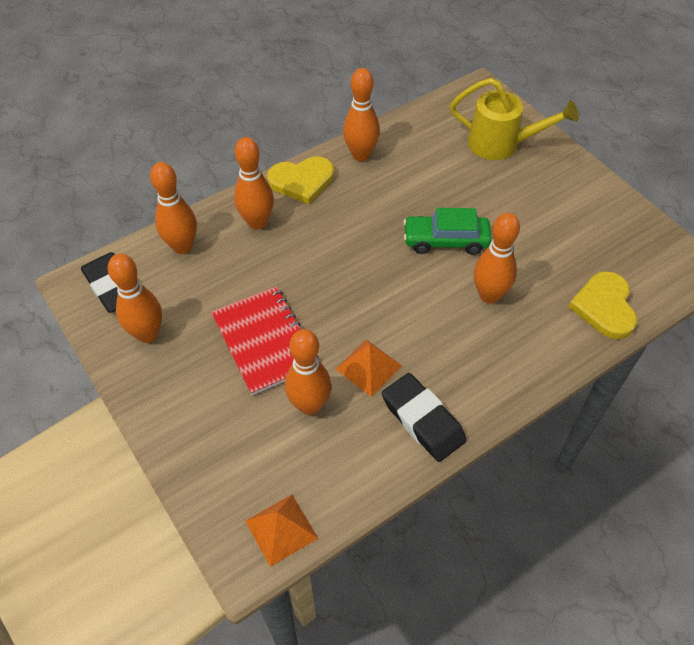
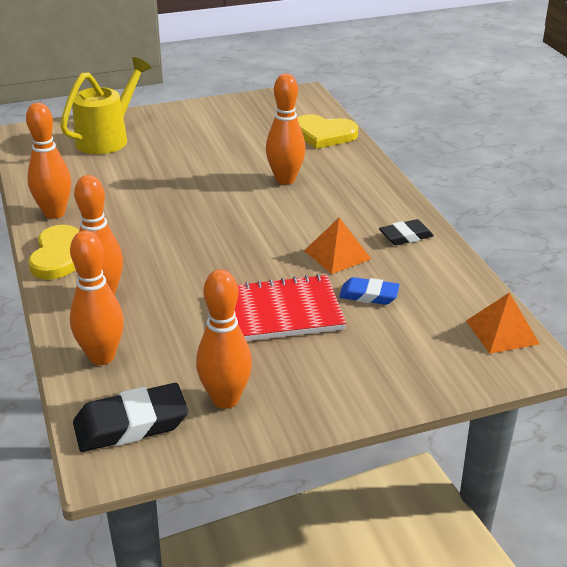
camera: 75 degrees left, 20 degrees down
(309, 405) = (369, 295): orange bowling pin -> blue eraser
(423, 420) = (406, 236): black eraser -> black eraser, size x0.62
(445, 241) = (208, 188): green car -> none

